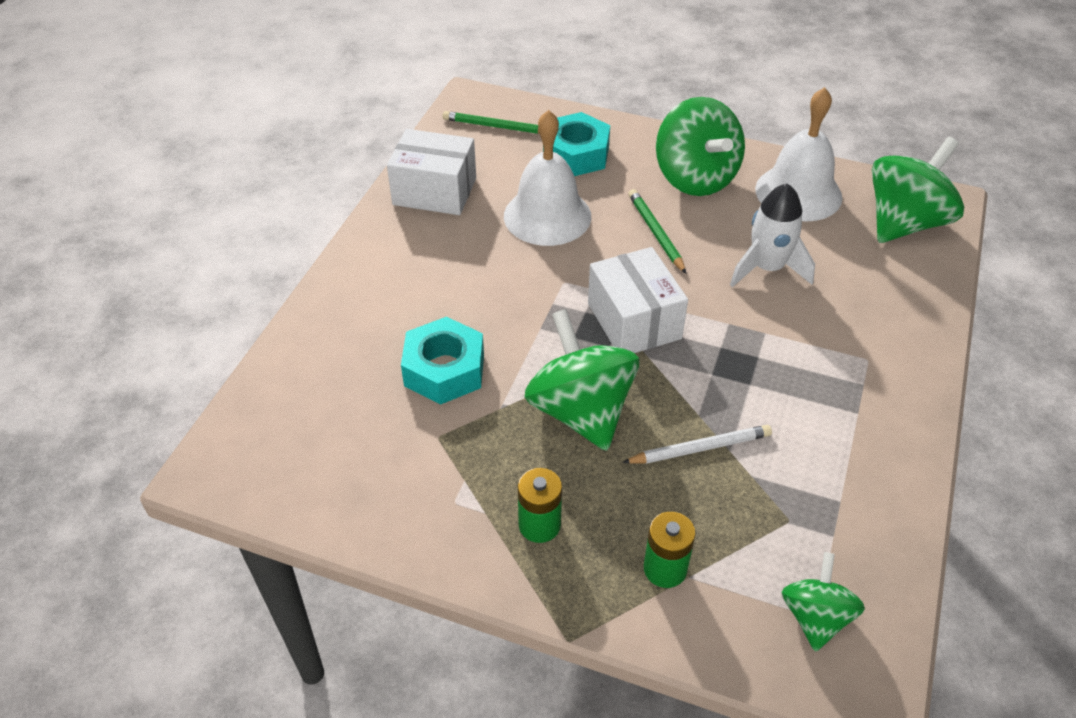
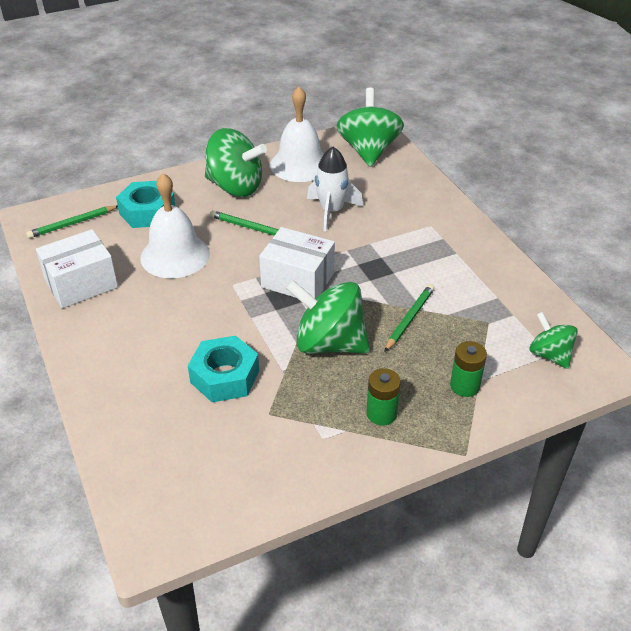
camera: 45 degrees left, 5 degrees down
(700, 448) = (409, 319): white pencil -> green pencil

